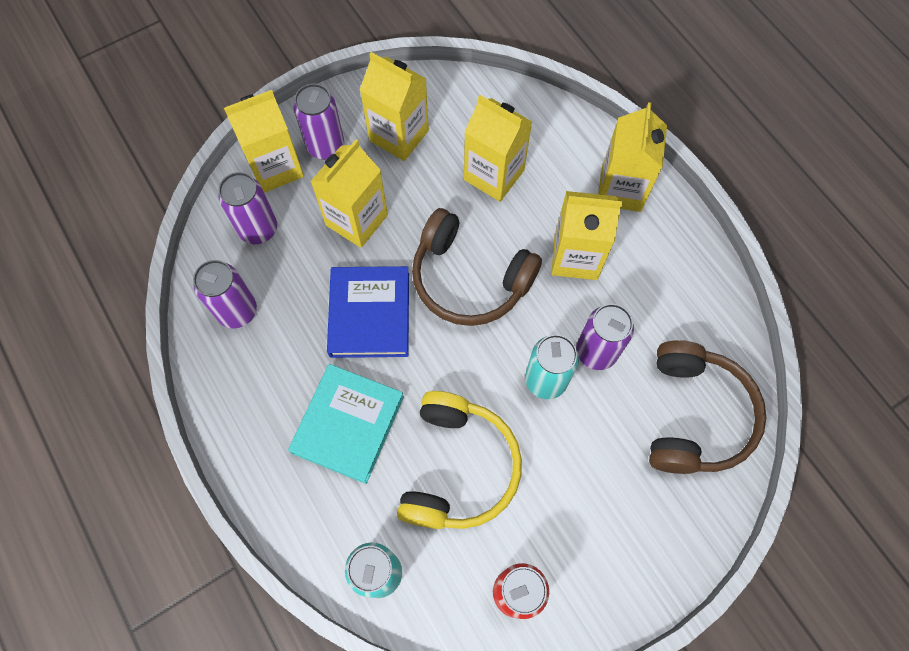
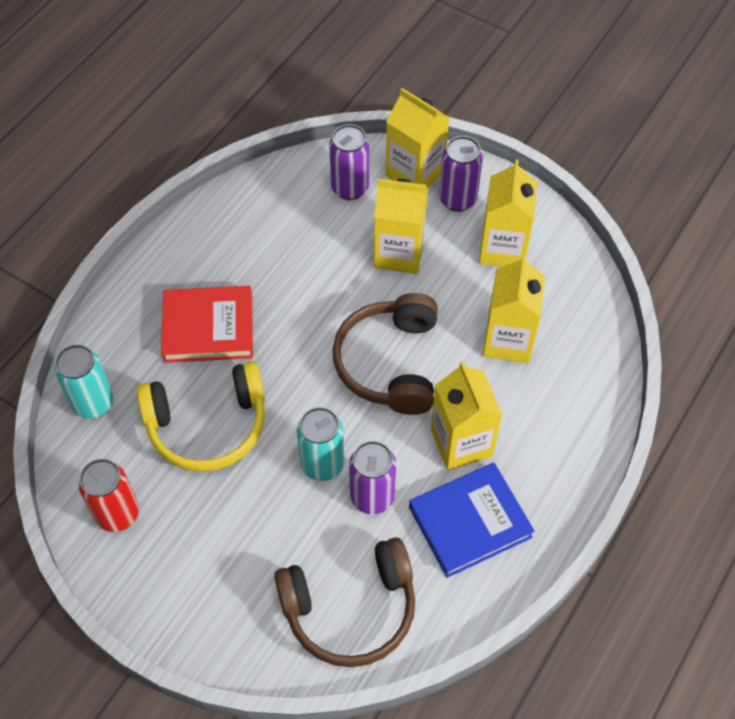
camera: 65 degrees right, 10 degrees down
(237, 311) = (269, 207): purple can -> none
(348, 424) = (208, 327): turquoise book -> red book
(369, 314) = (315, 301): blue book -> blue book (470, 522)
(621, 189) = (559, 456): yellow carton -> none

